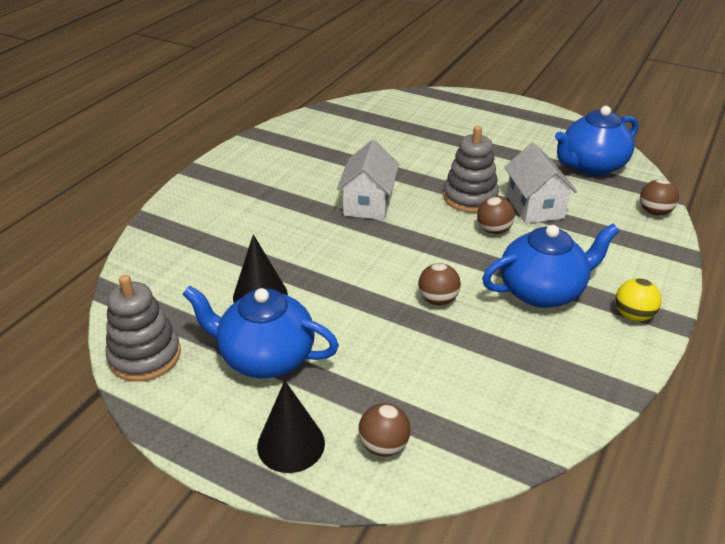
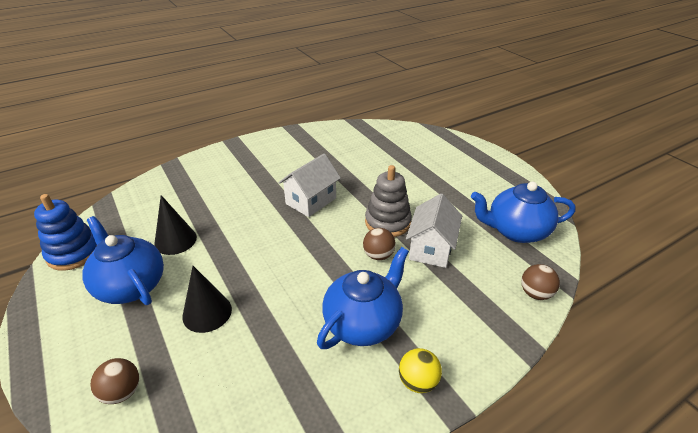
camera: 30 degrees right, 0 degrees up
(145, 356) = (74, 253): grey stacking toy -> blue stacking toy
(291, 444) = (74, 357): black cone -> black cone (207, 312)
(438, 300) = (279, 294): brown ball -> none
(542, 291) = (363, 323): blue teapot -> blue teapot turned 60 degrees counterclockwise

